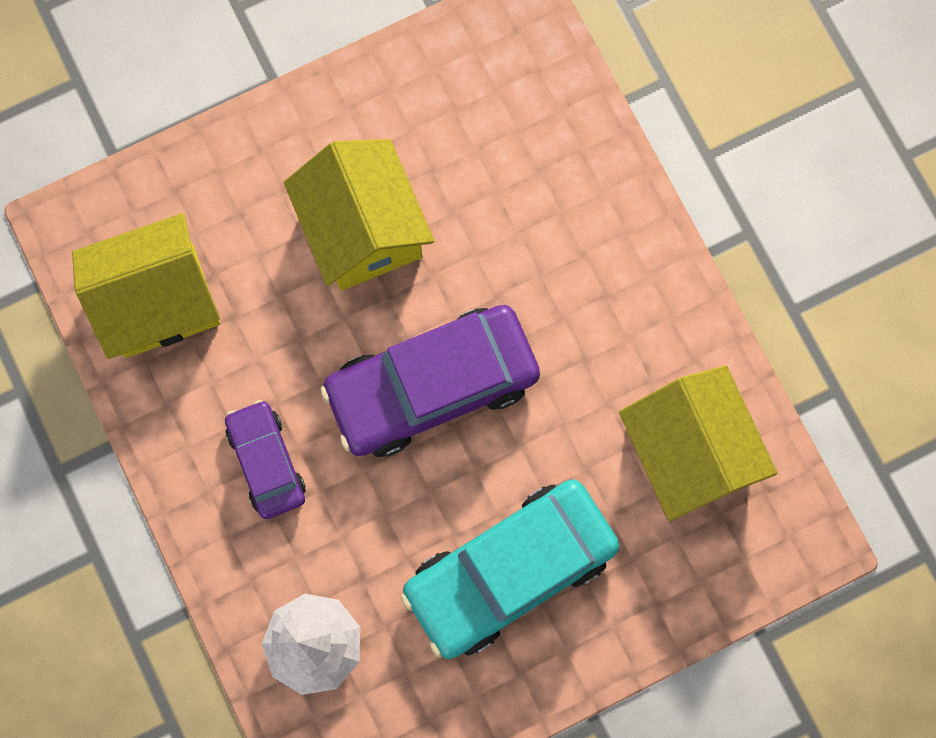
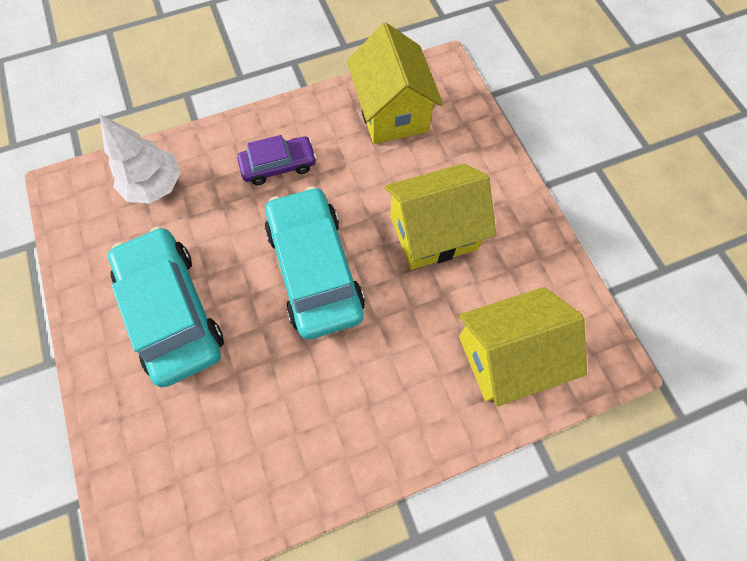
camera: 95 degrees right, 10 degrees down
(432, 385) = (315, 269): purple car -> turquoise car
(687, 451) = (233, 458): yellow house -> yellow house (507, 355)

